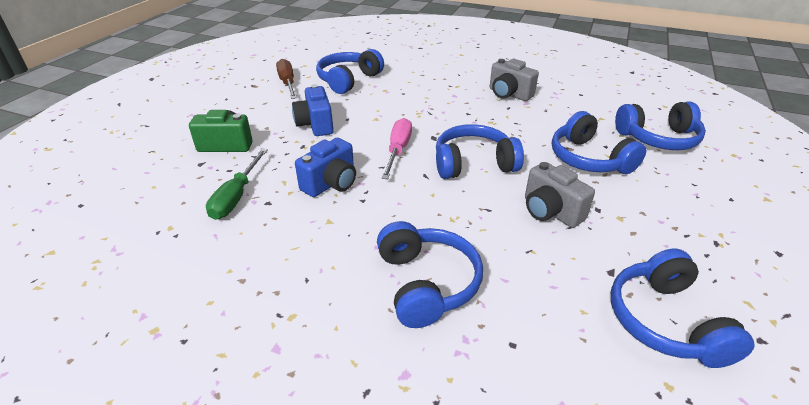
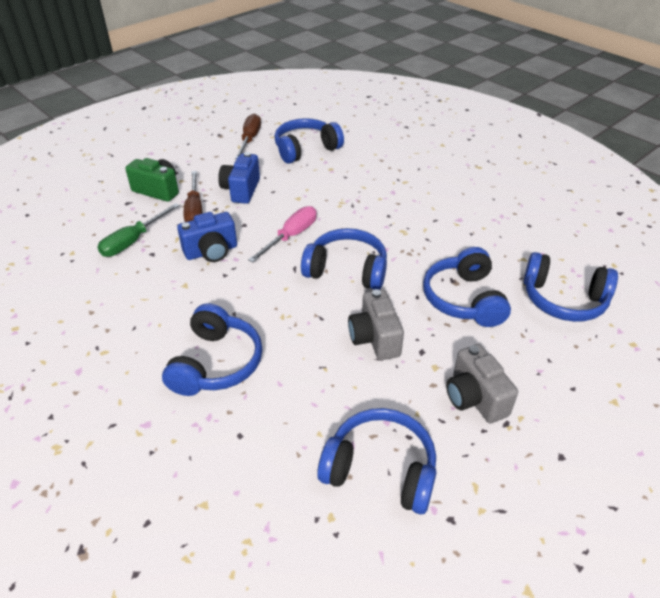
camera: 25 degrees right, 5 degrees up
(282, 153) = (194, 210): none -> brown screwdriver
(509, 94) = (449, 205): grey camera -> grey camera (474, 398)
(665, 321) = (380, 469): blue headphones -> blue headphones turned 90 degrees clockwise

